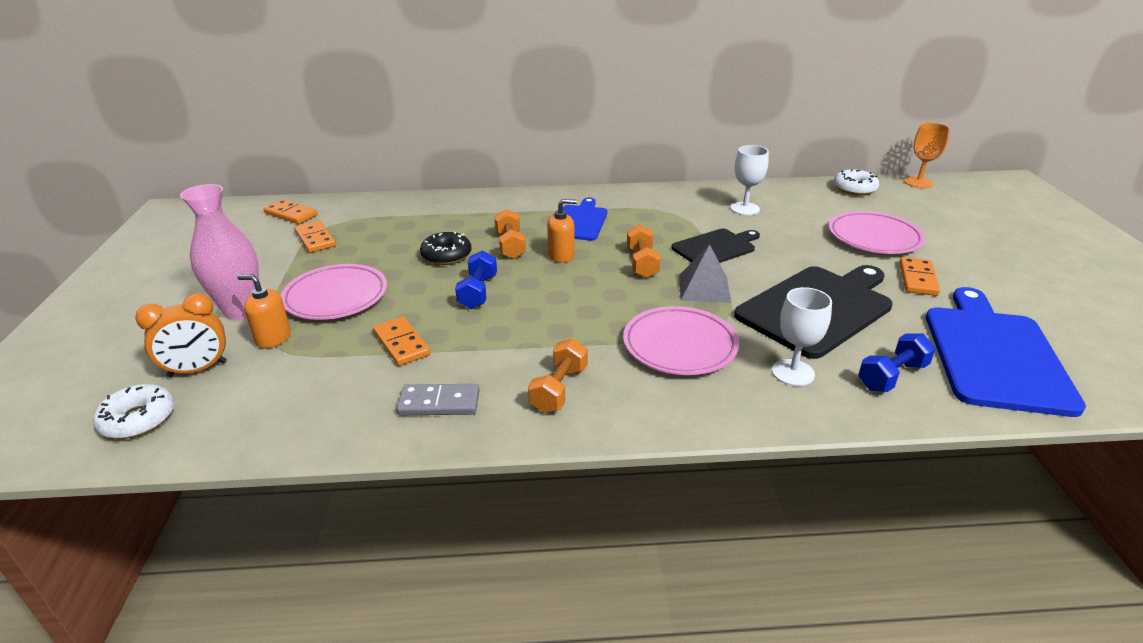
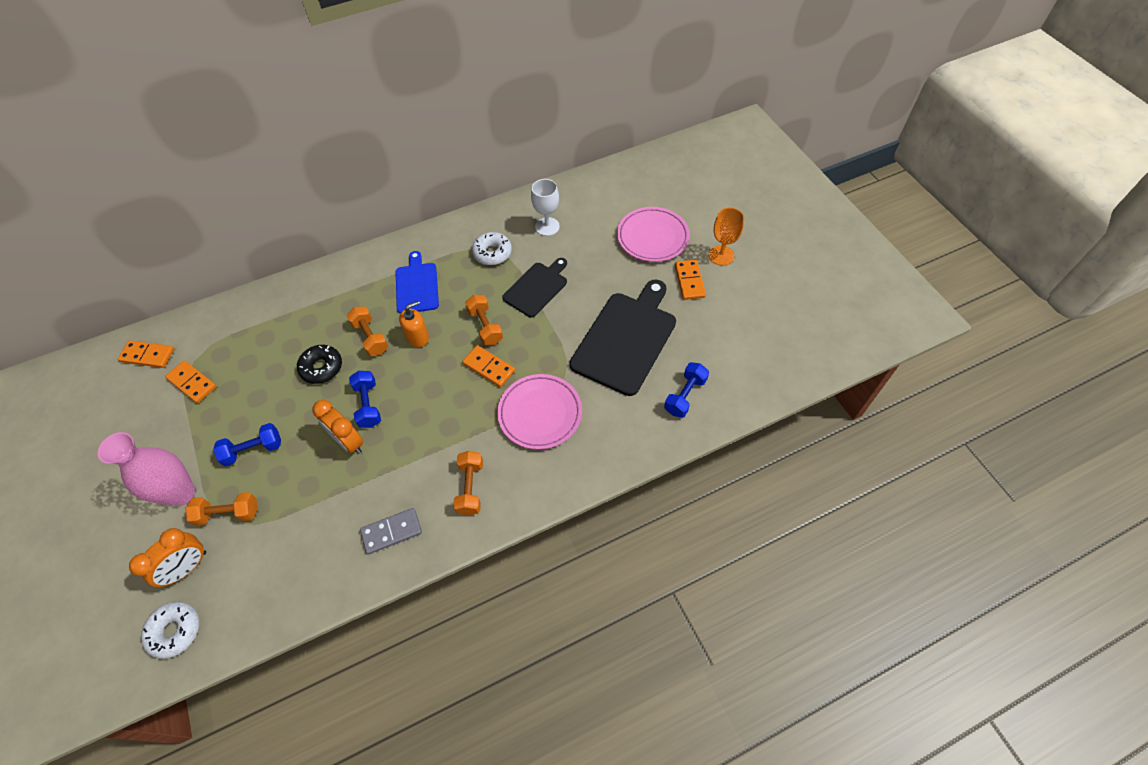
camera: 20 degrees left, 25 degrees up
(273, 338) = (228, 514): orange soap dispenser -> orange dumbbell
(336, 297) = (253, 450): pink plate -> blue dumbbell
(401, 344) = (335, 483): orange domino -> orange domino (488, 367)
(438, 314) = (348, 441): none -> orange clock
(704, 288) = (541, 342): grey pyramid -> none
(793, 372) = (622, 415): white goblet -> none
(854, 189) = (628, 171): white donut -> white donut (492, 253)
(918, 182) = (676, 148): orange goblet -> orange goblet (721, 255)
(994, 354) = (745, 351): blue cutting board -> none

